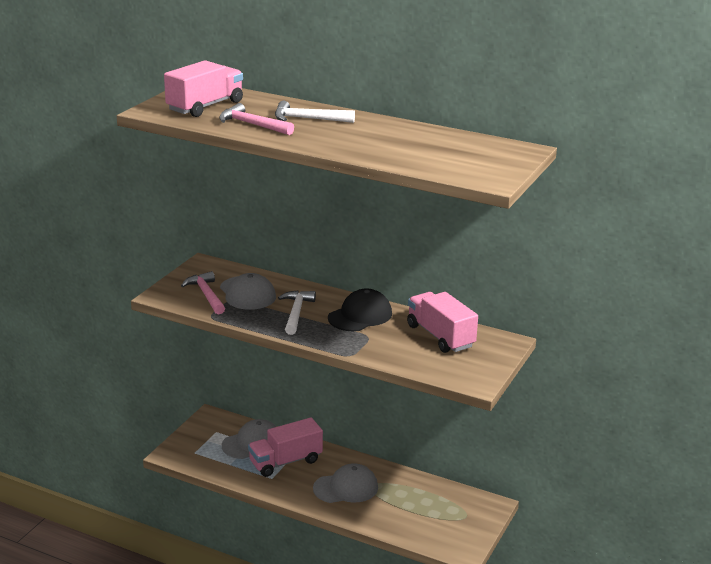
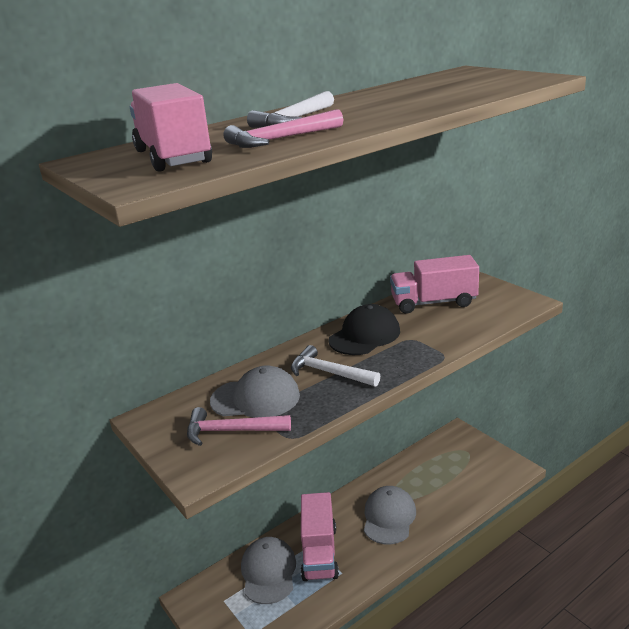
camera: 60 degrees left, 0 degrees up
(360, 316) = (364, 335): black cap -> black cap turned 60 degrees clockwise

